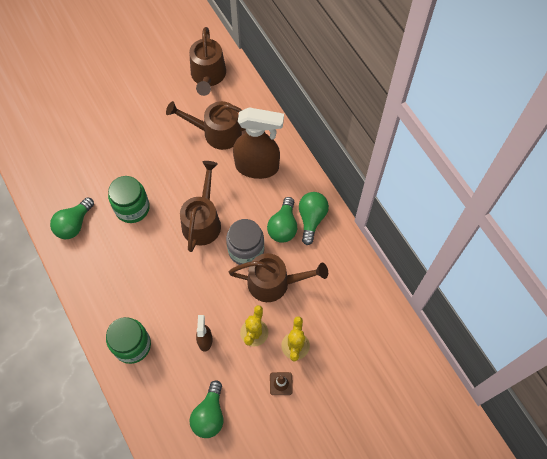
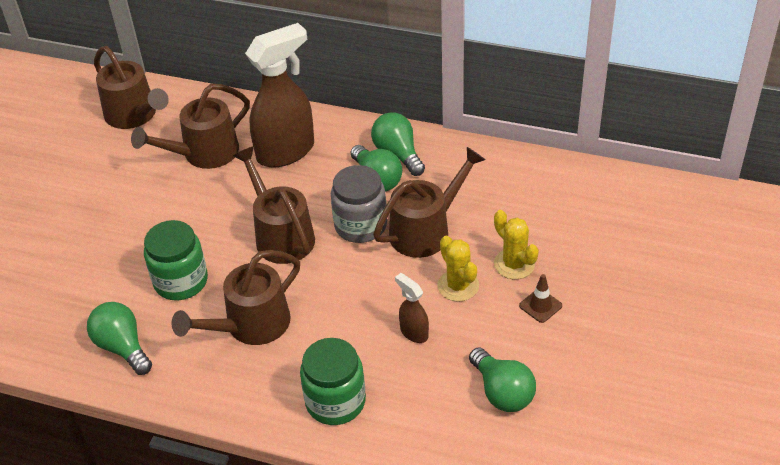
camera: 40 degrees left, 20 degrees down
(74, 224) = (123, 347): green light bulb -> green light bulb turned 150 degrees clockwise
(137, 264) = (250, 326): none -> brown watering can

